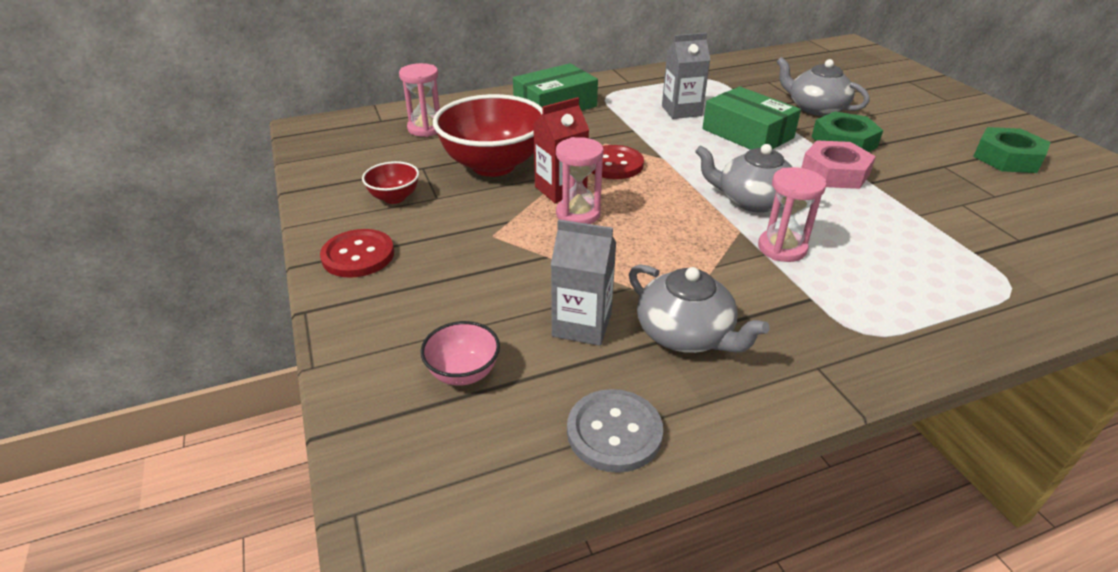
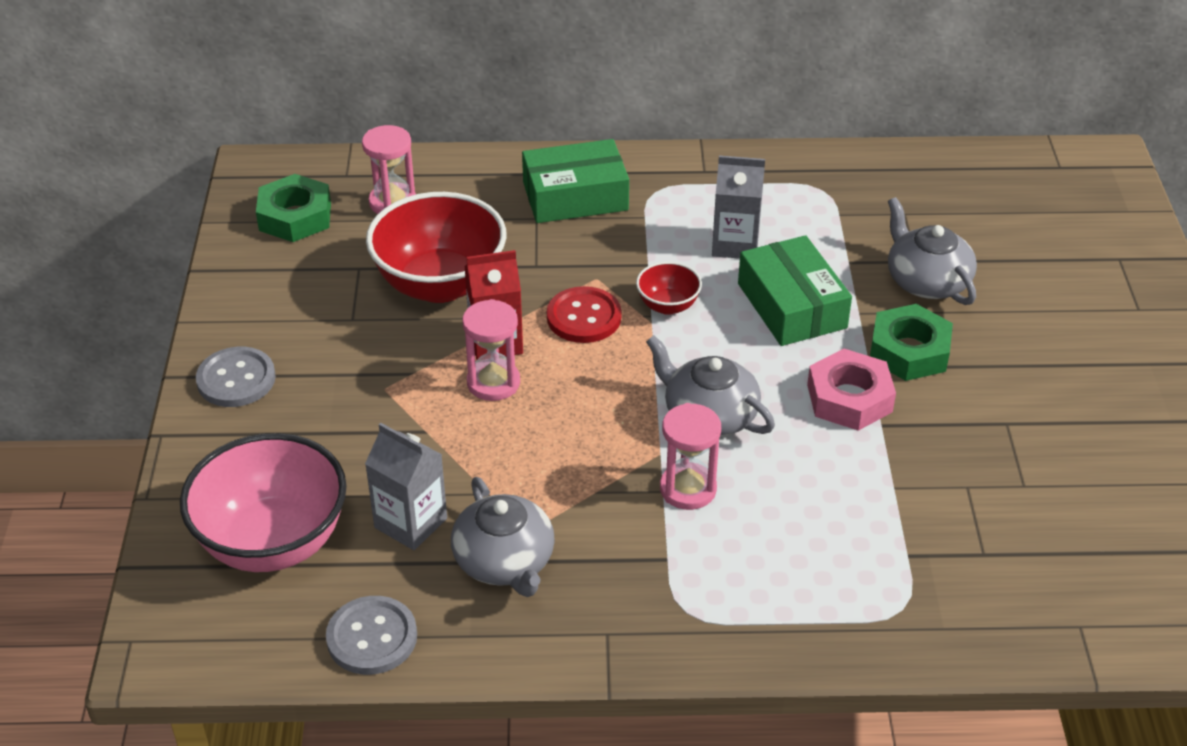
camera: 20 degrees right, 5 degrees up
(358, 255) = (236, 379): red button -> grey button
(394, 198) = (307, 308): red bowl -> red bowl (668, 305)
(463, 373) = (273, 542): pink bowl -> pink bowl, size x2.13
(1007, 158) = (1108, 432): green nut -> green nut (295, 217)

